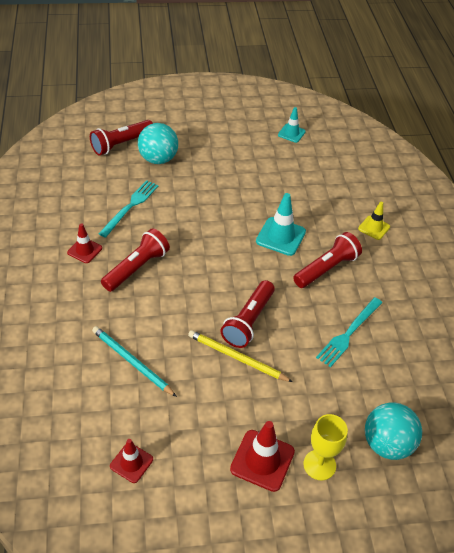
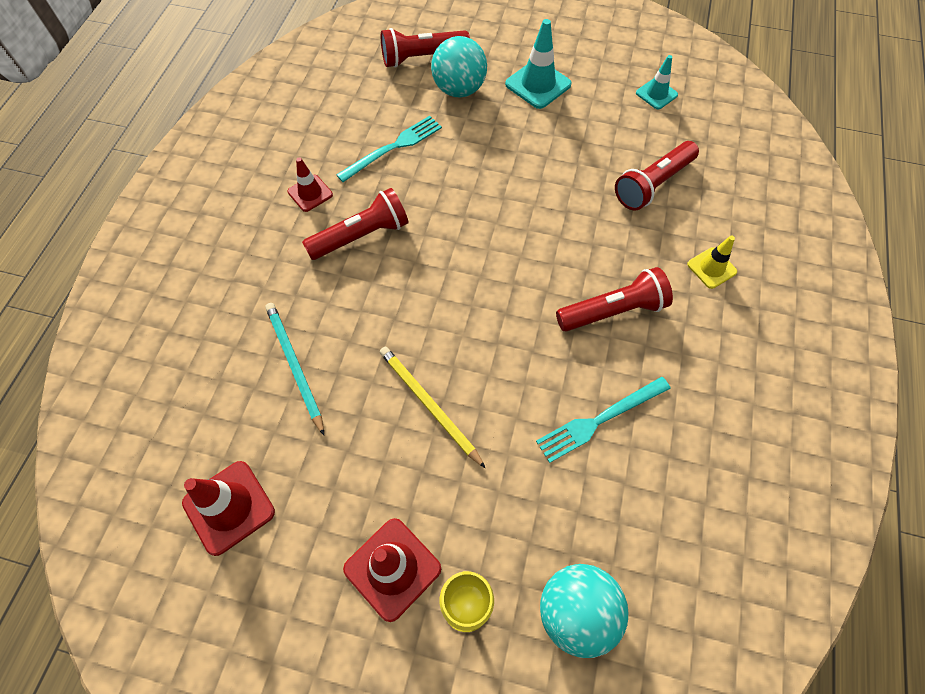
camera: 25 degrees right, 15 degrees up
(131, 463) = (229, 507): red traffic cone -> red traffic cone, size x1.60
(248, 321) = (469, 356): red flashlight -> red flashlight (652, 184)
(280, 236) = (570, 244): turquoise traffic cone -> turquoise traffic cone (538, 84)

